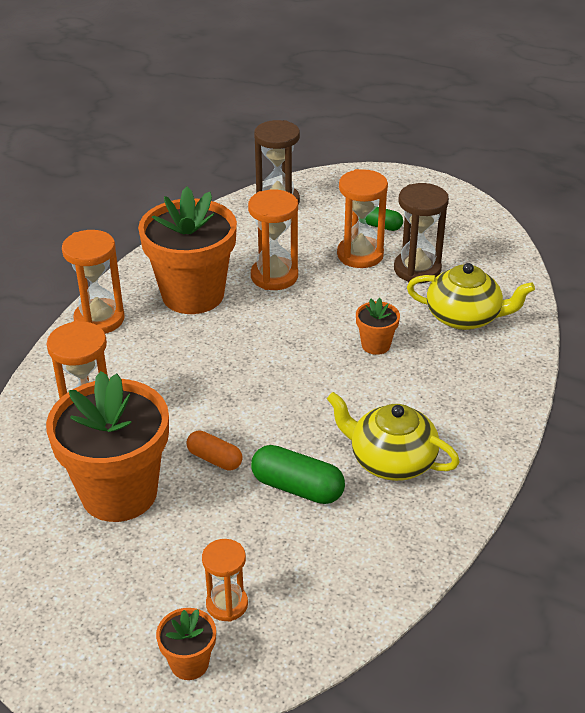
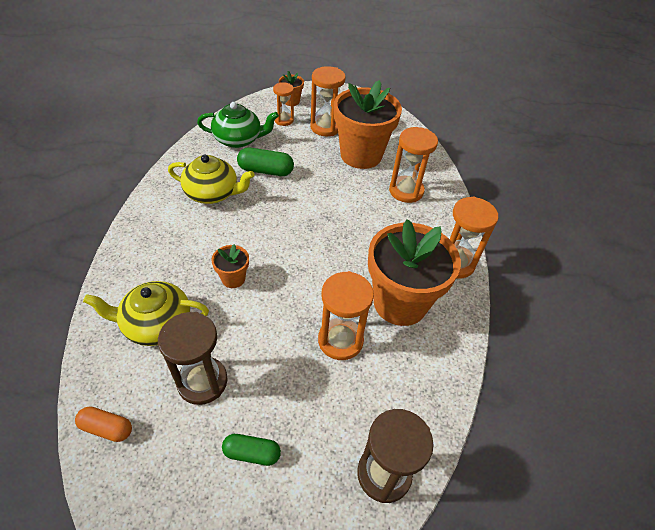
camera: 160 degrees right, 10 degrees up
(215, 459) = (319, 179): orange capsule -> orange capsule (107, 428)
(331, 565) = (239, 139): none -> green teapot
(360, 255) = (265, 392): orange hourglass -> orange hourglass (325, 127)

